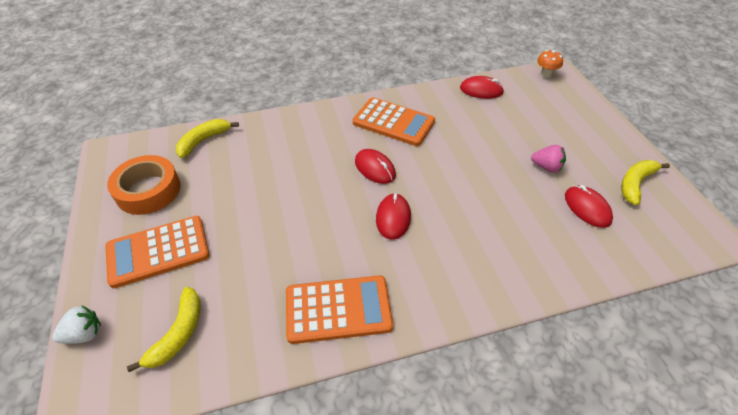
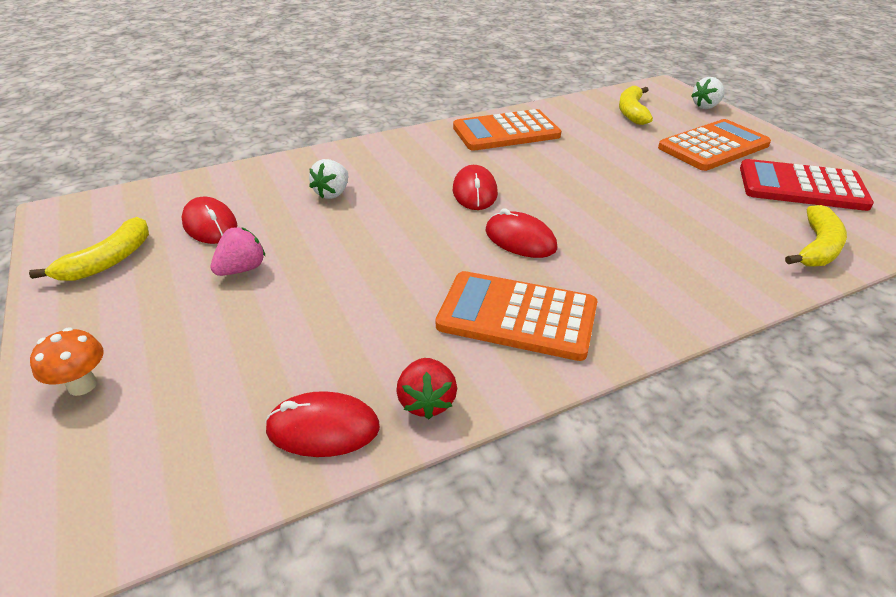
camera: 170 degrees right, 10 degrees down
(148, 190) = (801, 187): orange tape -> red calculator
(441, 94) = (426, 402): none -> red strawberry
(505, 231) = (332, 193): none -> white strawberry
(545, 74) = (108, 523): orange mushroom -> orange mushroom (82, 385)
(546, 167) = (242, 269): pink strawberry -> pink strawberry turned 120 degrees clockwise

